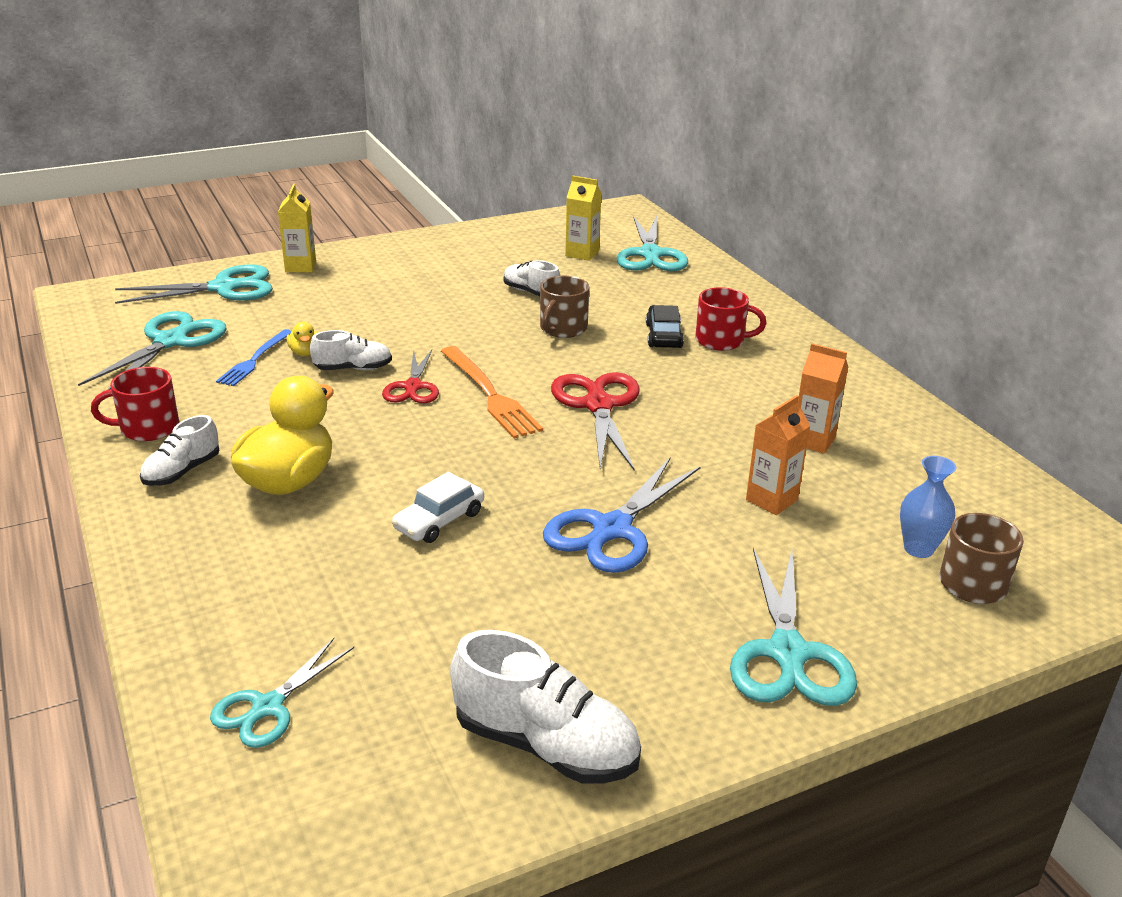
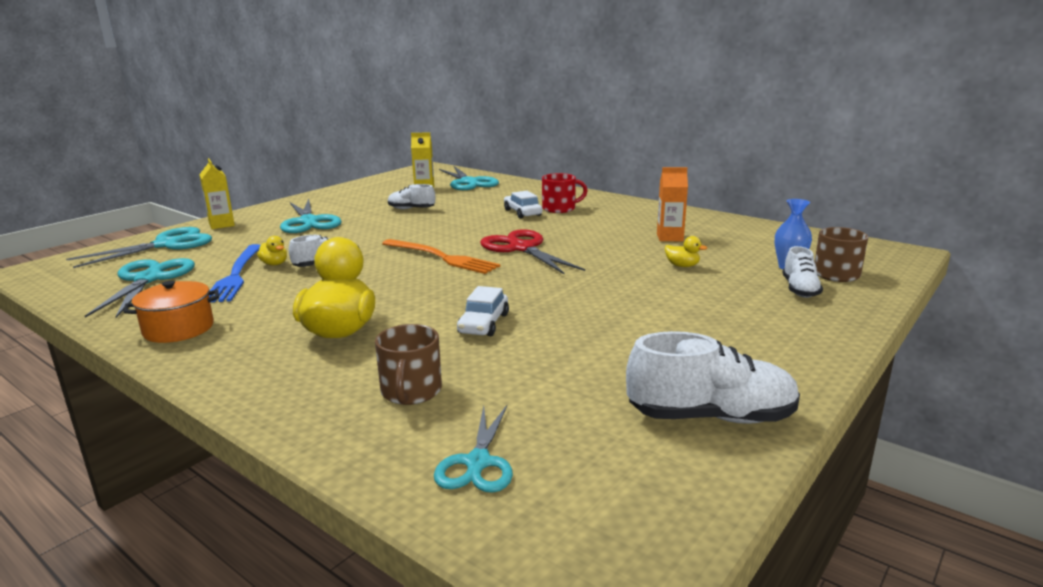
camera: 25 degrees left, 10 degrees down
(148, 428) = (178, 329): red mug -> orange pot
(182, 472) = (238, 346): white shoe -> white shoe (799, 290)
(255, 359) = (236, 275): blue fork -> blue fork, size x1.52
(413, 387) = (381, 264): red scissors -> none
(562, 328) = (453, 220): brown mug -> brown mug (411, 391)
(612, 529) = (606, 300): blue scissors -> none
(663, 336) = (522, 212): black car -> white car
(771, 500) = (682, 266): orange carton -> yellow duck
(788, 653) = (788, 328): turquoise scissors -> turquoise scissors (309, 222)

